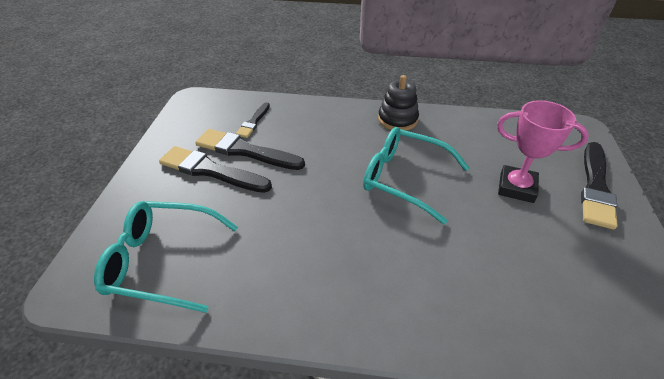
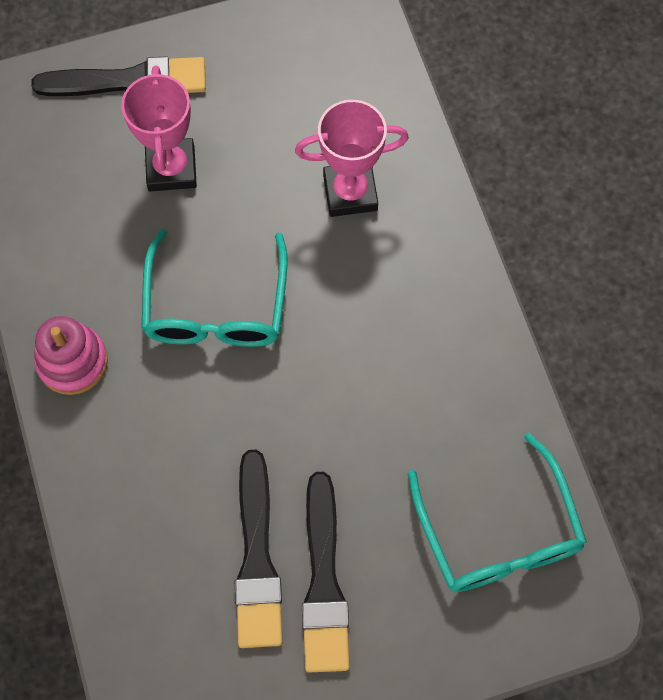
camera: 115 degrees left, 25 degrees up
(253, 122) = (178, 591): black brush -> none
(397, 119) = (72, 361): black stacking toy -> pink stacking toy
(470, 279) = (350, 192): none -> pink trophy

